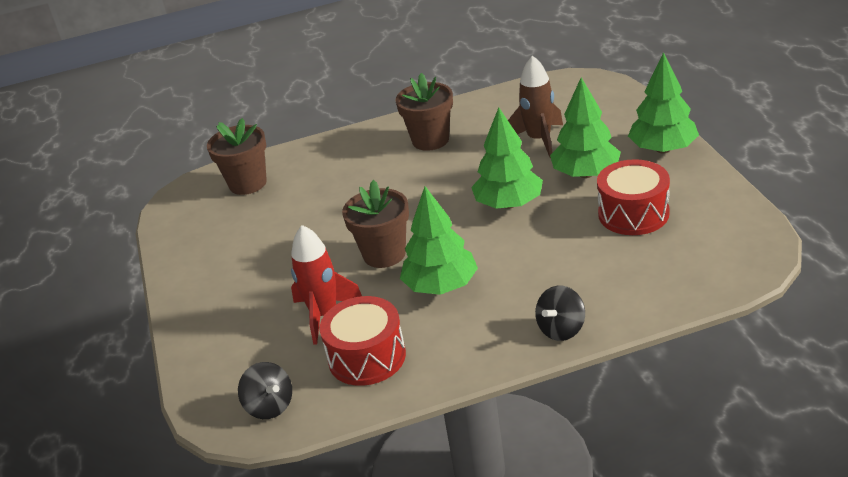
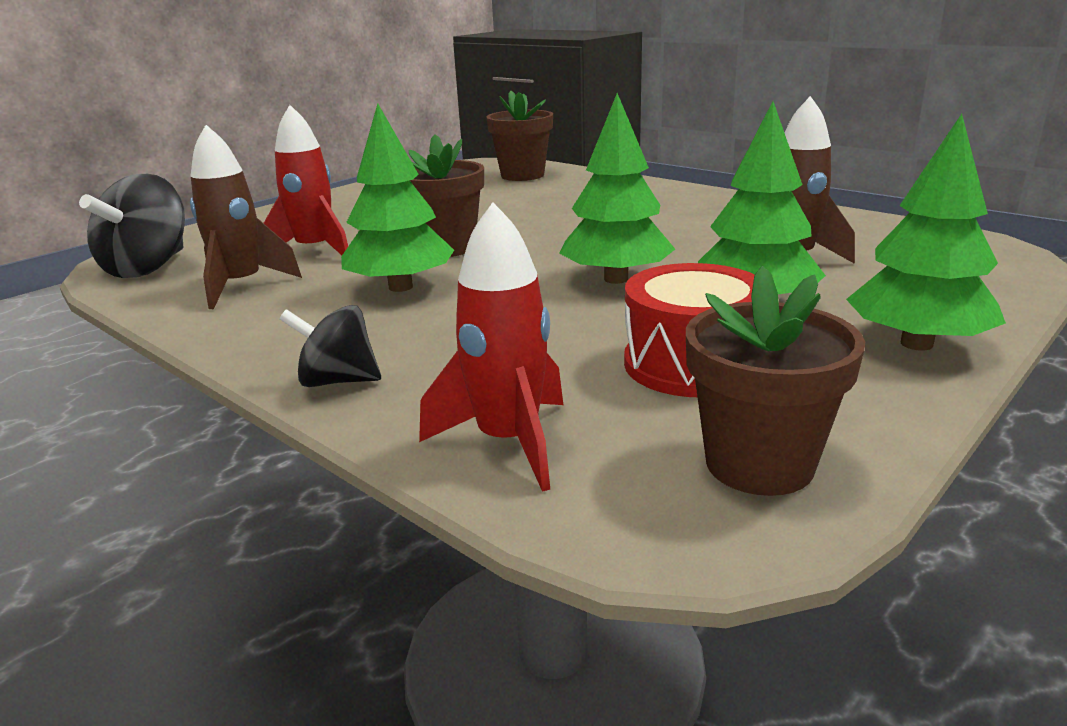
camera: 55 degrees right, 10 degrees down
(270, 406) = (148, 268): black spinning top -> black spinning top, size x1.62
(367, 357) = (242, 286): red drum -> brown rocket
(430, 140) = (700, 213): brown flower pot -> brown flower pot (759, 464)
(666, 285) = (509, 442): none -> red rocket

